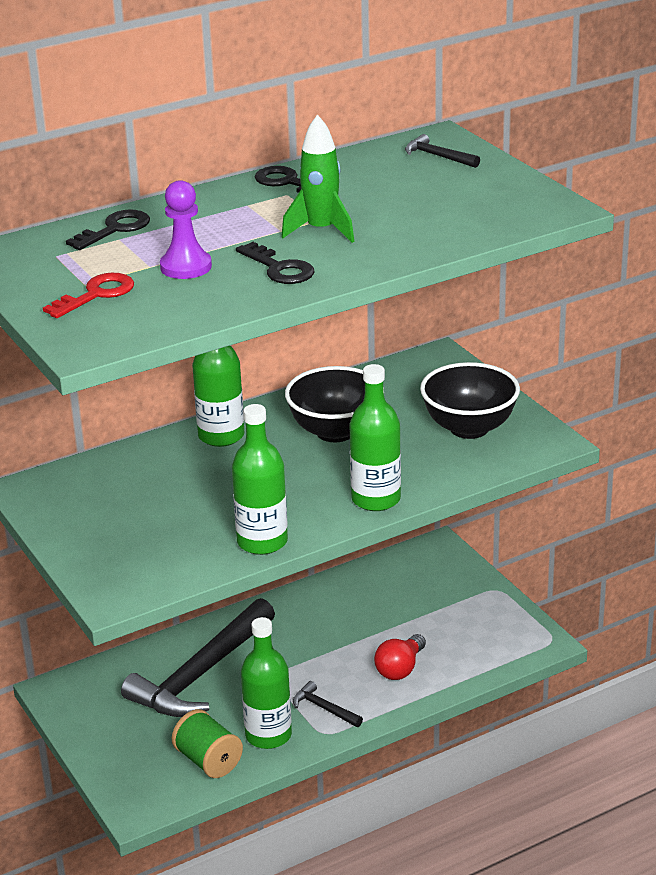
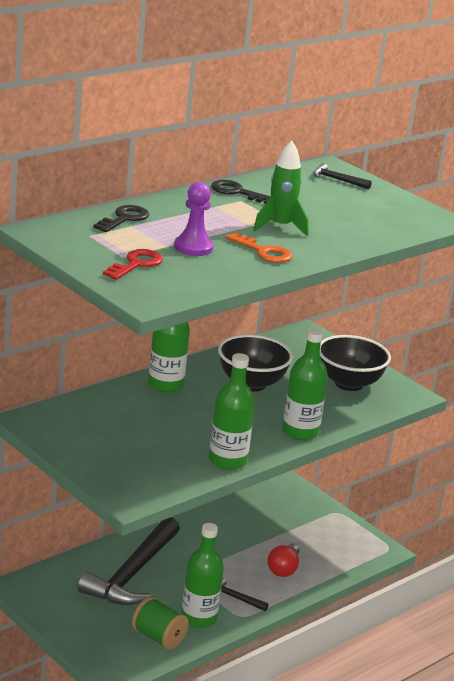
camera: 15 degrees left, 5 degrees down
(279, 268) = (263, 252): black key -> orange key

